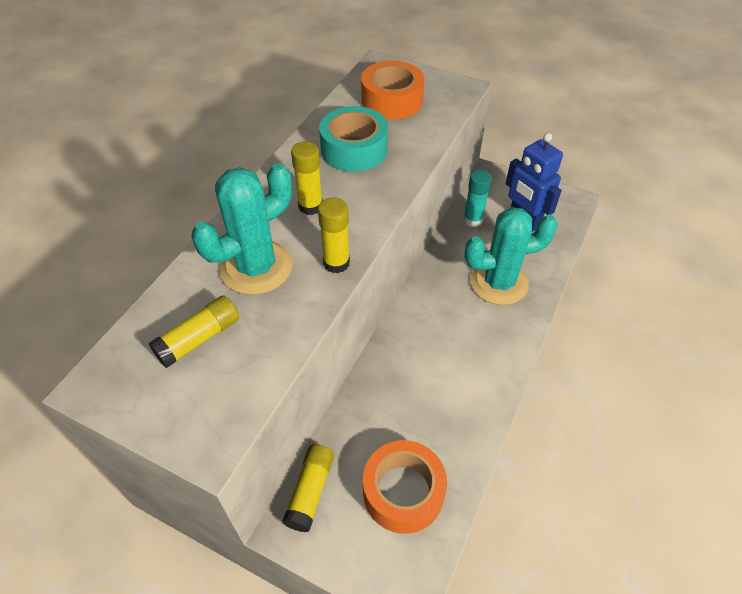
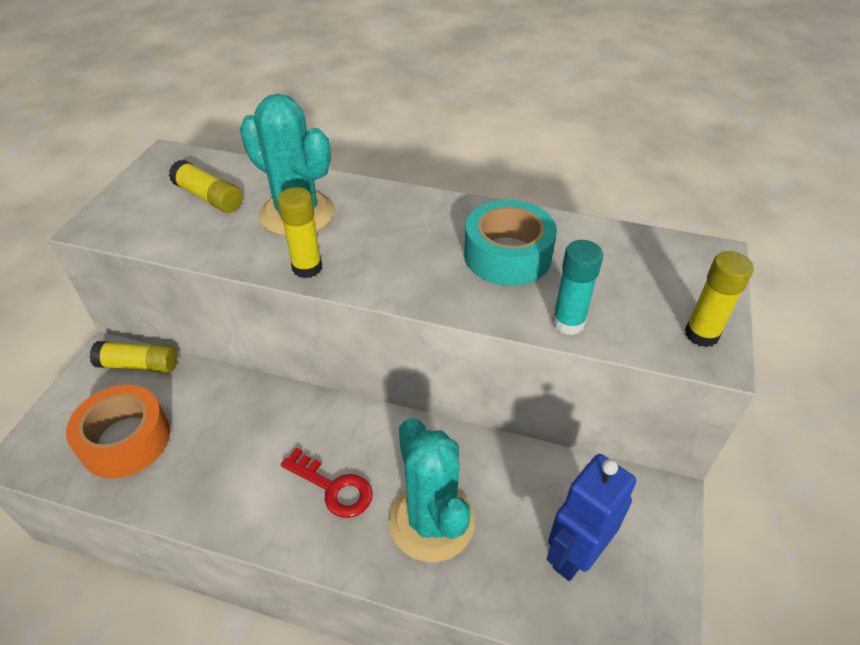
camera: 80 degrees right, 5 degrees down
(310, 206) = (394, 235): yellow glue stick -> yellow glue stick (701, 334)
(392, 100) = (630, 277): orange tape -> none
(468, 335) = (333, 487): none -> red key
(473, 220) = (551, 479): turquoise glue stick -> turquoise glue stick (568, 323)

